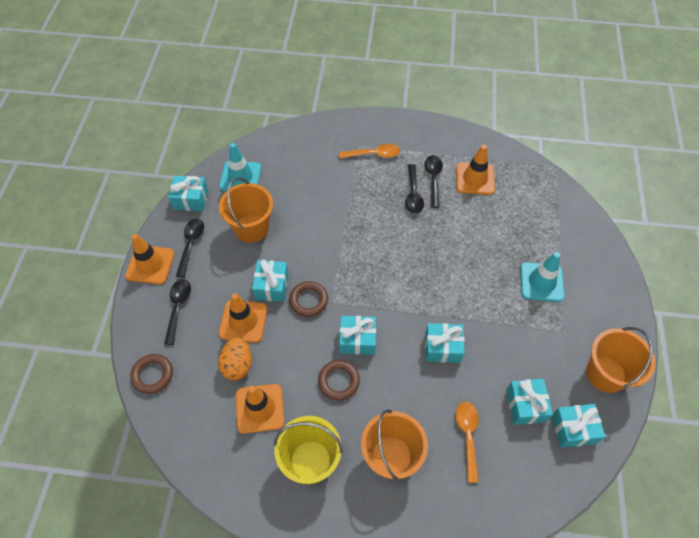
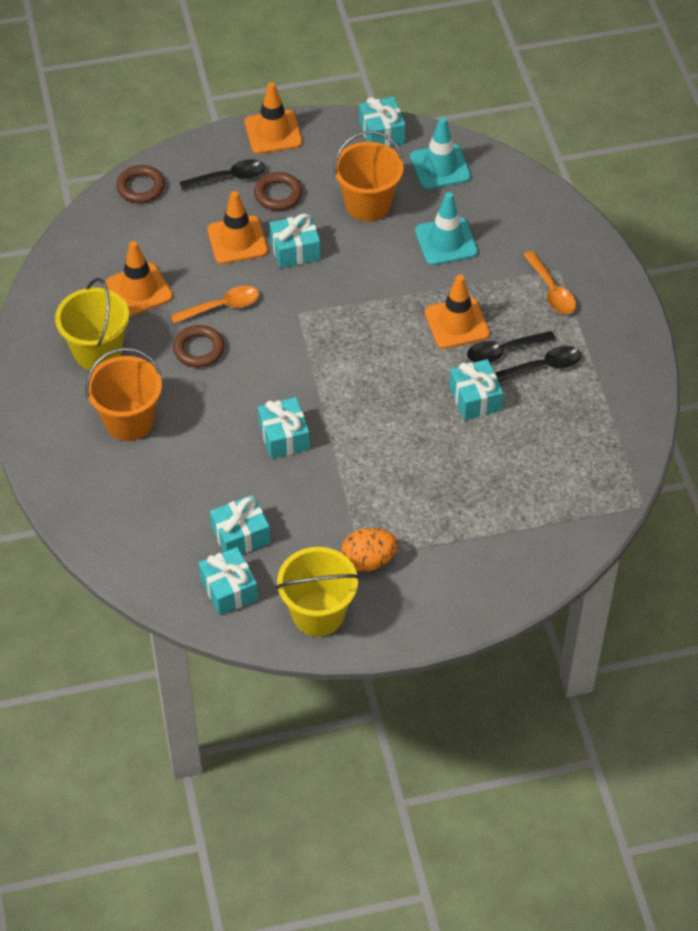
camera: 70 degrees right, 5 degrees down
(191, 244) = (317, 157): black spoon -> none
(238, 365) = (182, 254): orange egg -> orange egg (368, 561)
(308, 300) = (291, 290): brown ring -> brown ring (278, 194)
(357, 340) = (259, 352): turquoise gift -> turquoise gift (475, 398)
(467, 436) = (180, 486): orange spoon -> orange spoon (222, 306)
(475, 179) = (568, 413): orange traffic cone -> orange traffic cone (457, 323)
(541, 282) = (427, 522): turquoise traffic cone -> turquoise traffic cone (446, 241)
(605, 374) = (318, 613): orange bucket -> yellow bucket

